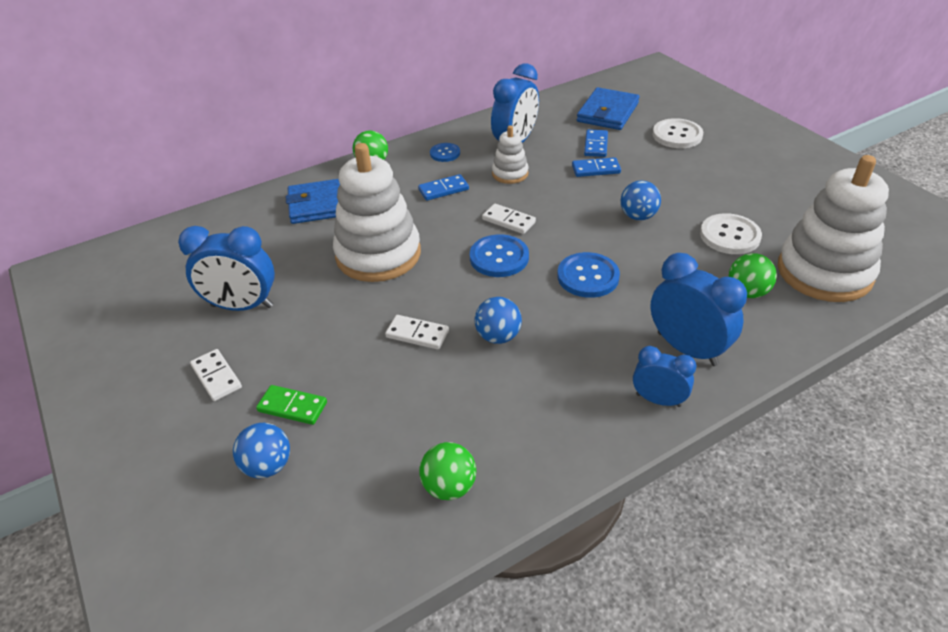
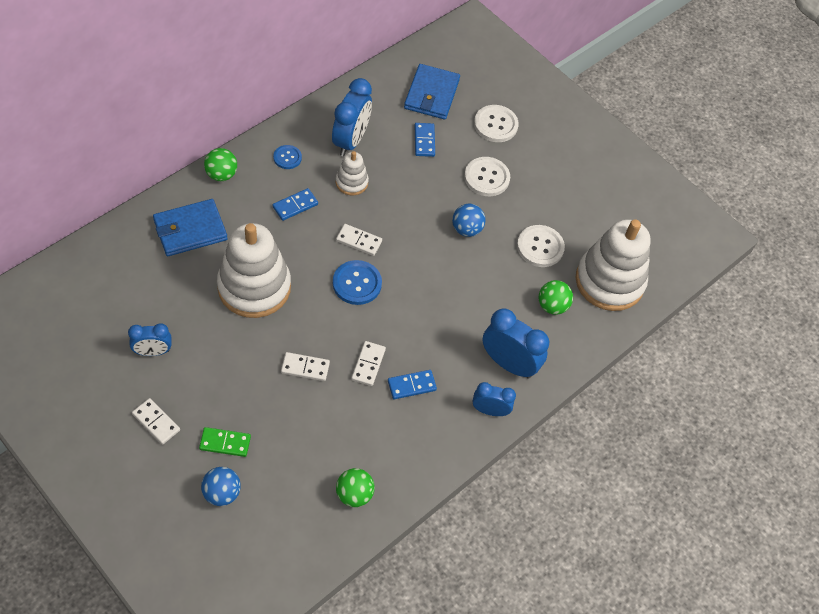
camera: 20 degrees left, 15 degrees up
(242, 306) = (153, 352): blue clock -> blue clock, size x0.61
(498, 336) = (368, 364): blue ball -> white domino
(588, 277) = (431, 299): blue button -> none
(596, 169) = (427, 173): blue domino -> blue domino (411, 385)
(665, 175) = (486, 178): none -> white button

